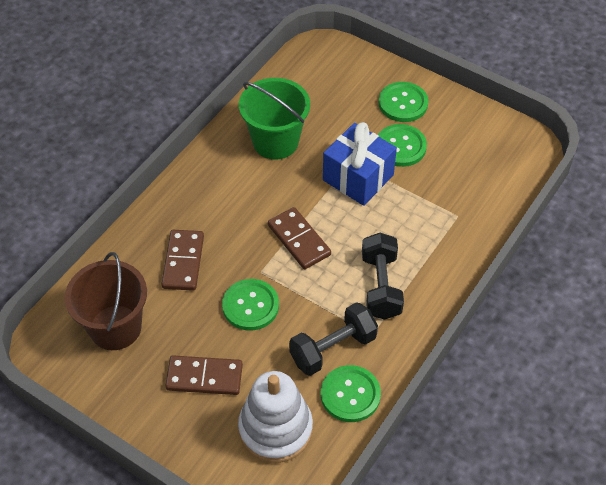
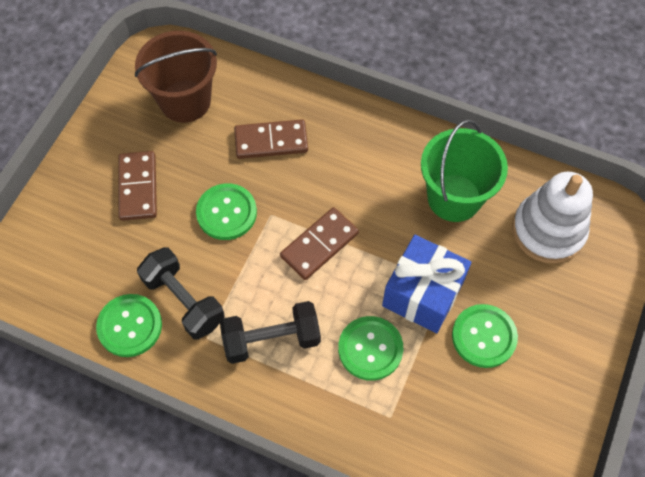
camera: 80 degrees right, 10 degrees up
(275, 429) = (85, 261): white stacking toy -> white stacking toy (548, 230)
(403, 103) = (557, 331): green button -> green button (370, 349)

